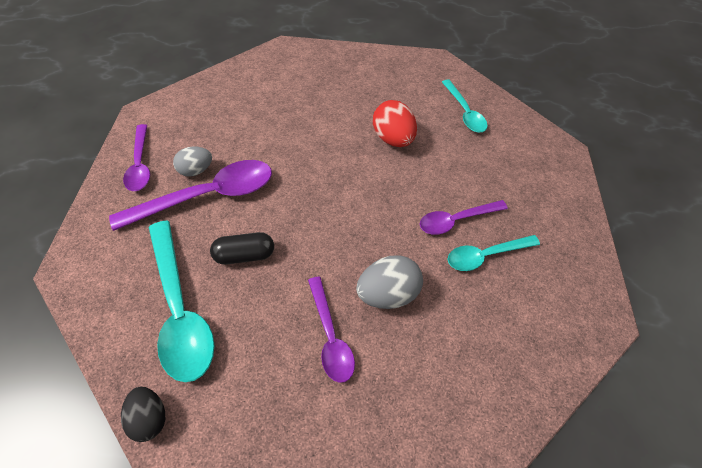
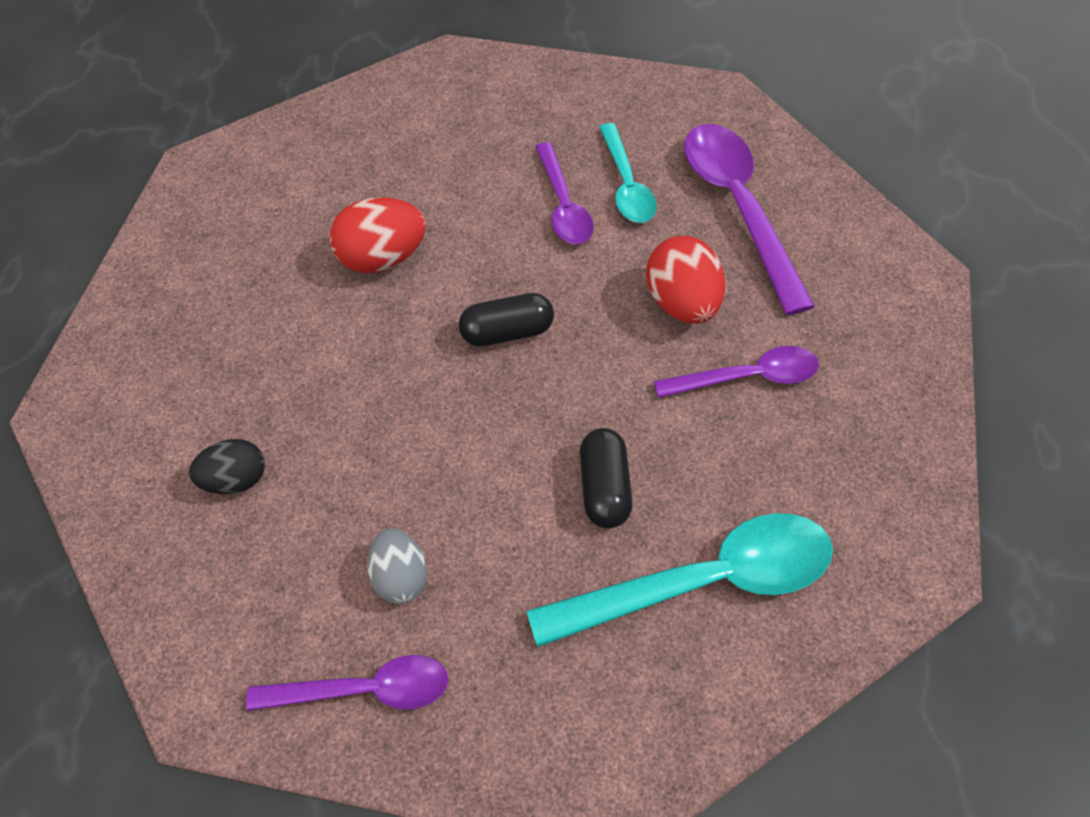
camera: 80 degrees left, 0 degrees up
(150, 417) = (875, 610): black egg -> black egg (235, 480)
(208, 196) = (469, 551): purple spoon -> purple spoon (738, 208)
(349, 199) = (507, 332): none -> black capsule
(387, 293) = (682, 303): grey egg -> red egg
(464, 112) = (342, 154): turquoise spoon -> none

